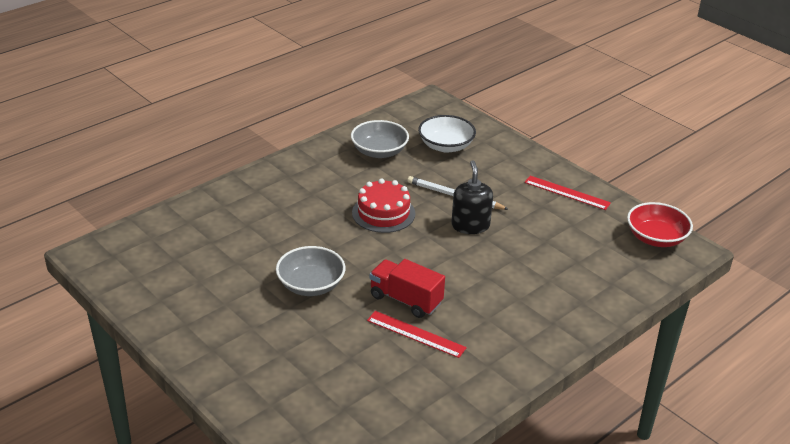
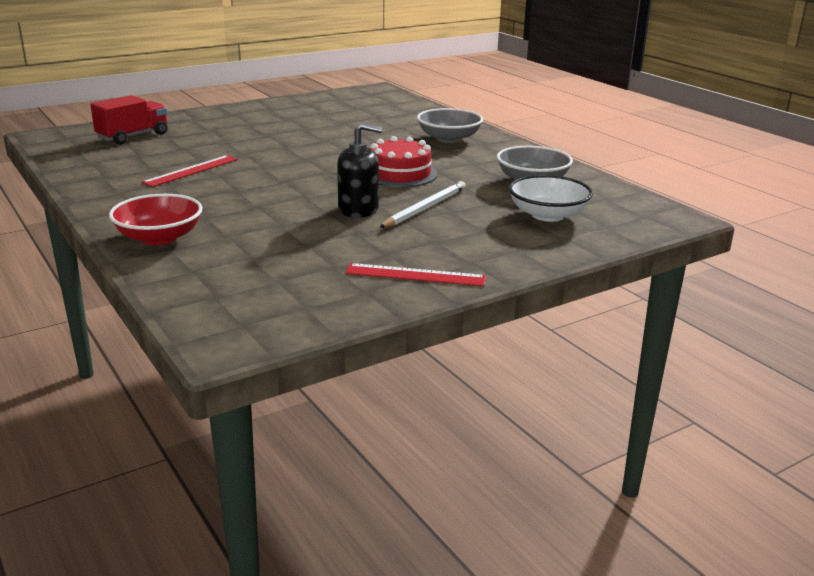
camera: 100 degrees right, 10 degrees down
(311, 285) = (293, 142): grey bowl -> grey bowl (449, 139)
(406, 300) = (244, 171): red truck -> red truck (133, 136)
(567, 192) = (415, 275): red ruler -> red ruler turned 60 degrees clockwise
(656, 238) = (270, 322): red bowl -> red bowl (159, 237)

